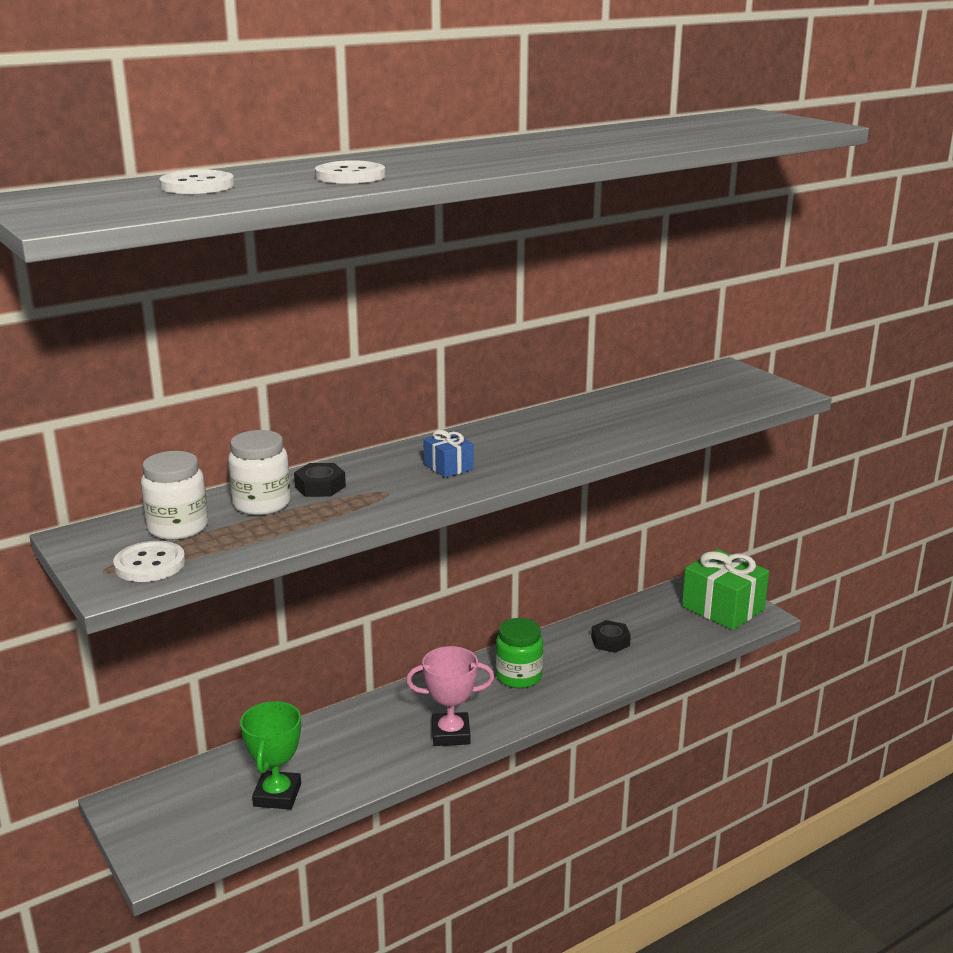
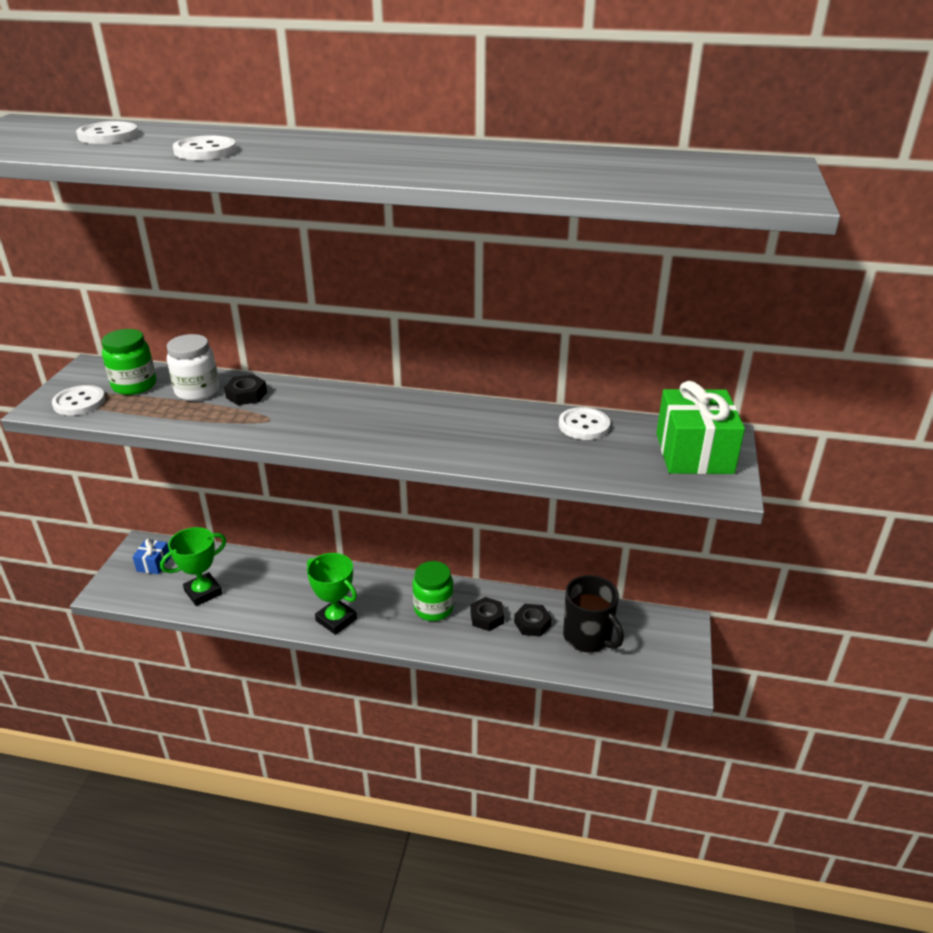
camera: 45 degrees right, 10 degrees up
(178, 528) = (134, 385): white jar -> green jar
(448, 467) = (339, 419): blue gift -> blue gift (154, 564)
(451, 734) = (336, 620): pink trophy -> green trophy
(571, 657) = (487, 618): none -> black nut
(635, 397) = (584, 425): none -> white button
(662, 626) = (588, 637): none -> black mug
(723, 608) = (660, 654): green gift -> green gift (694, 453)

